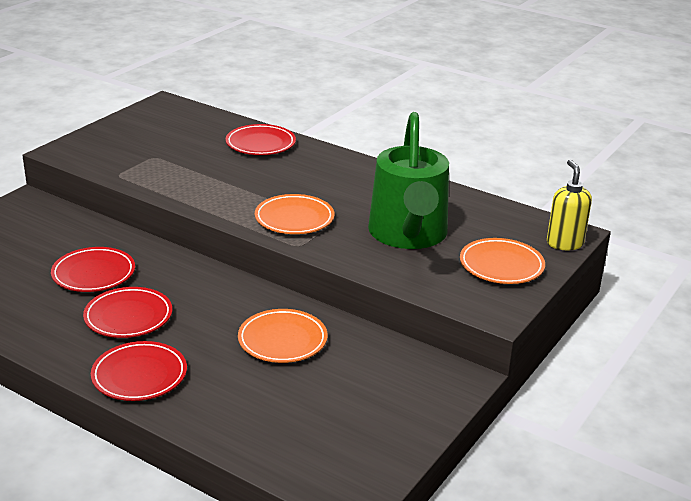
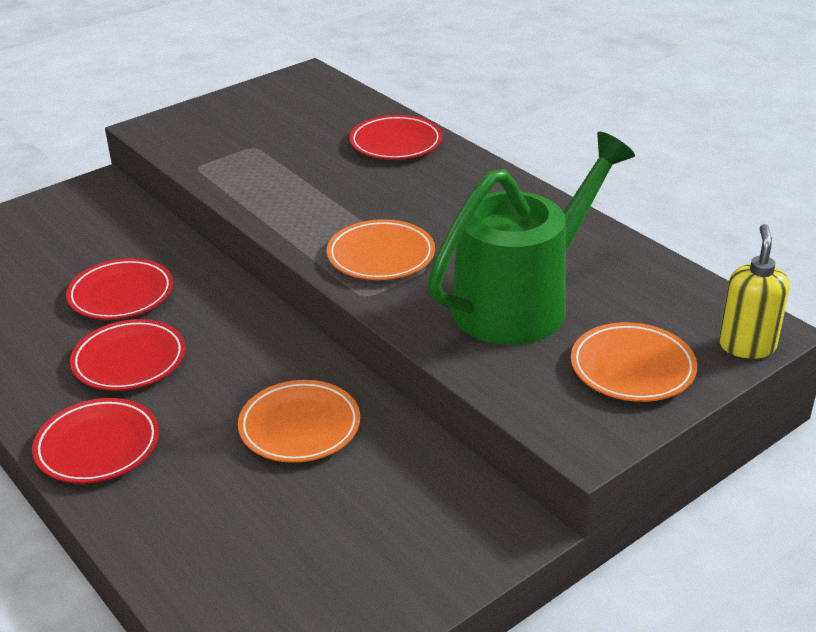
camera: 20 degrees right, 5 degrees up
(408, 235) = (522, 301): green watering can -> green watering can turned 150 degrees counterclockwise

